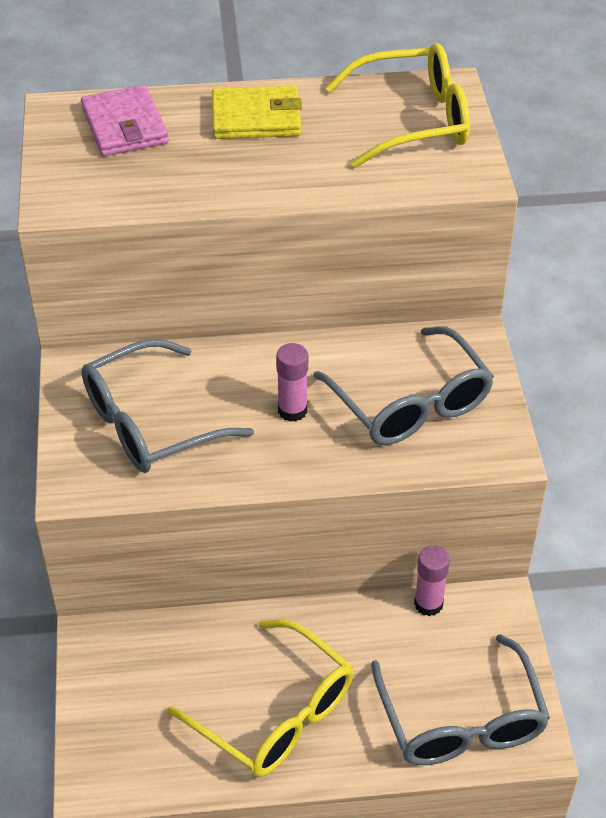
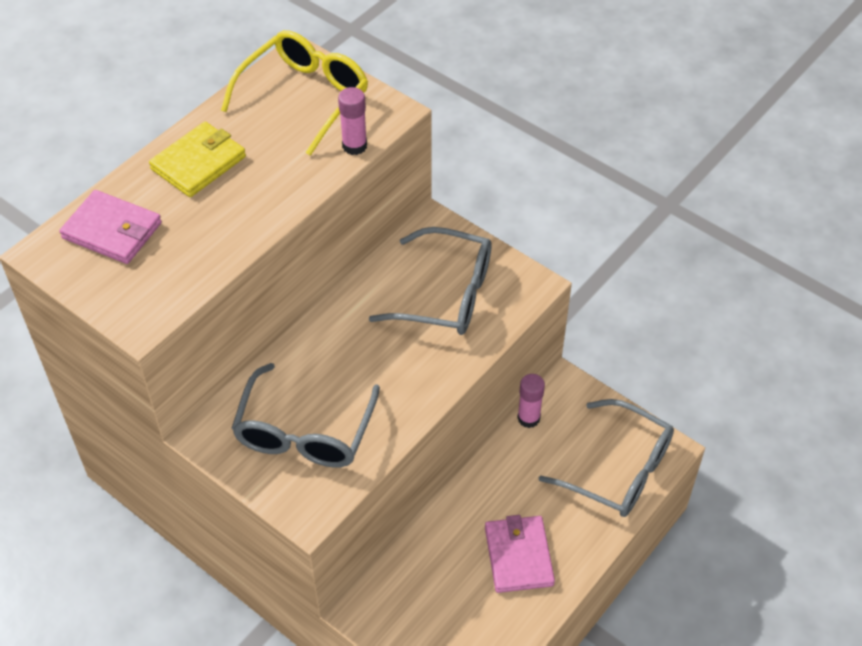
camera: 45 degrees left, 5 degrees up
(275, 713) = (518, 556): yellow glasses -> pink wallet
(292, 410) = (382, 353): pink glue stick -> pink glue stick (354, 146)

